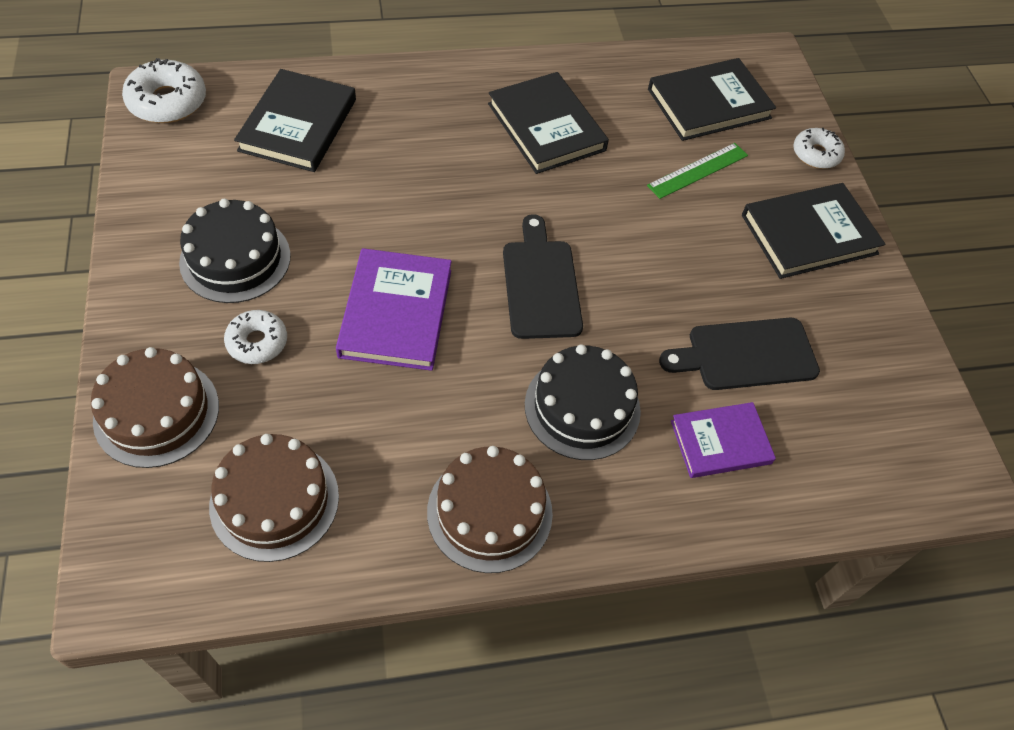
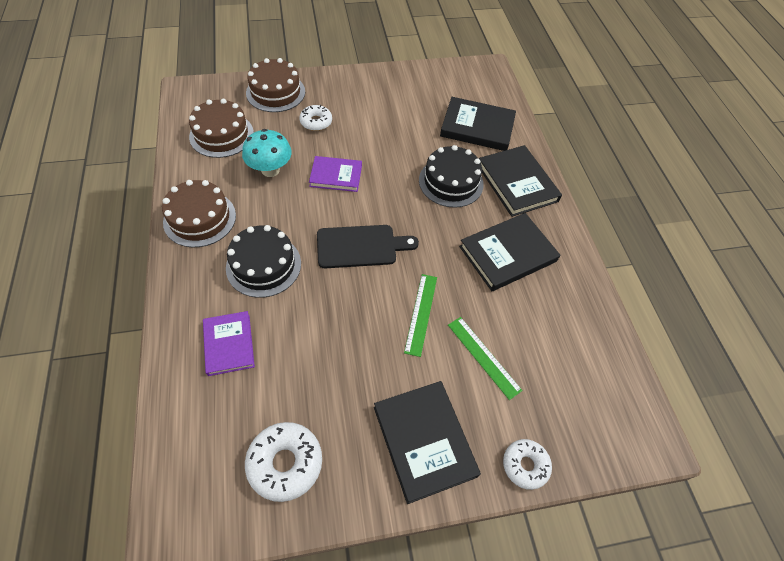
camera: 90 degrees right, 0 degrees up
(167, 101) = (482, 75): white donut -> white donut (285, 463)
(235, 259) = (371, 110): black cake -> black cake (451, 182)
(377, 410) = (270, 170): none -> turquoise mushroom
(396, 313) = (336, 176): purple book -> purple book, size x0.66
(646, 223) = (421, 313): none -> green ruler
(709, 104) = (566, 374): black book -> black book (517, 183)
(746, 355) = (300, 371): black cutting board -> none

